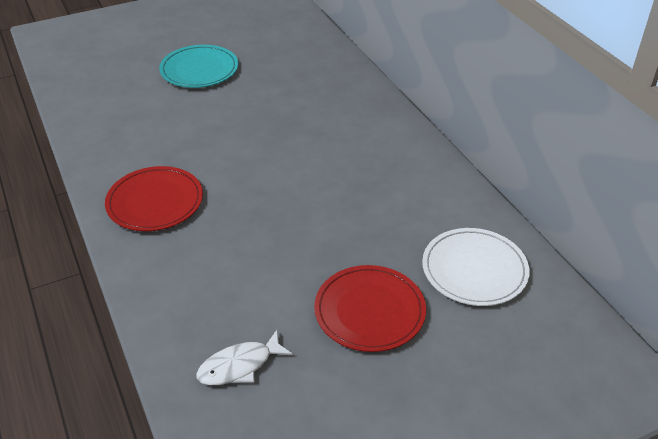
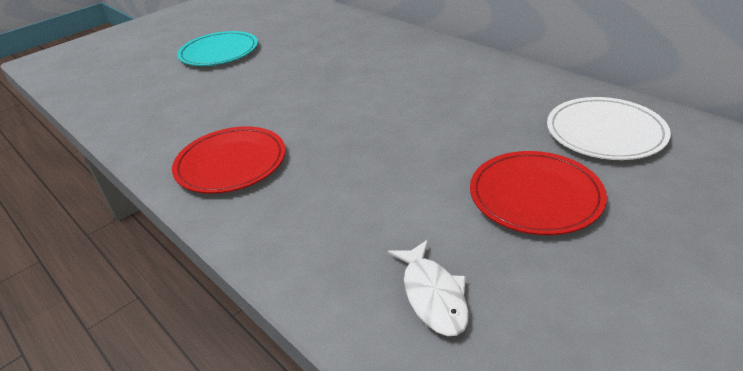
camera: 15 degrees left, 5 degrees down
(239, 366) = (432, 295): white fish -> white fish turned 60 degrees counterclockwise

